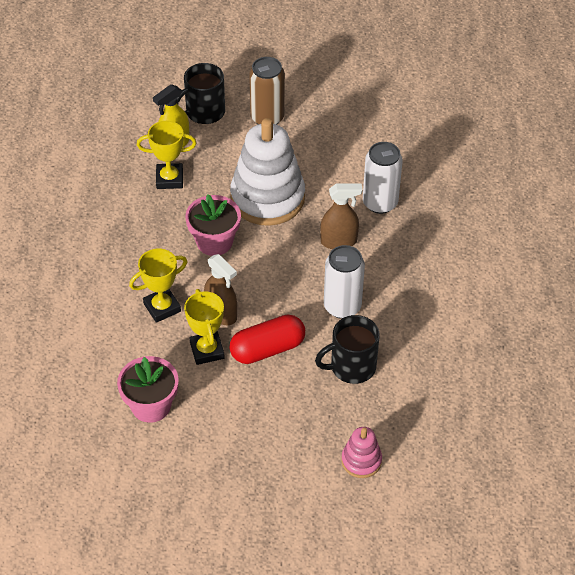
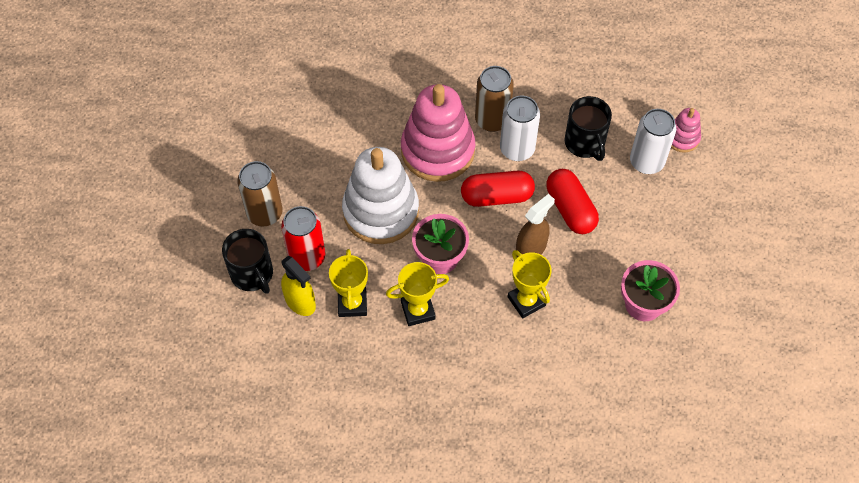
camera: 90 degrees left, 10 degrees up
(207, 350) = (576, 259): yellow trophy -> yellow trophy (418, 310)
(220, 147) = (307, 257): none -> red can
(283, 288) = (497, 196): none -> red capsule
(339, 241) = (437, 150): brown spray bottle -> pink stacking toy
(379, 286) = (492, 120): none -> brown can
(380, 203) = (388, 116): white can -> white can (646, 162)

